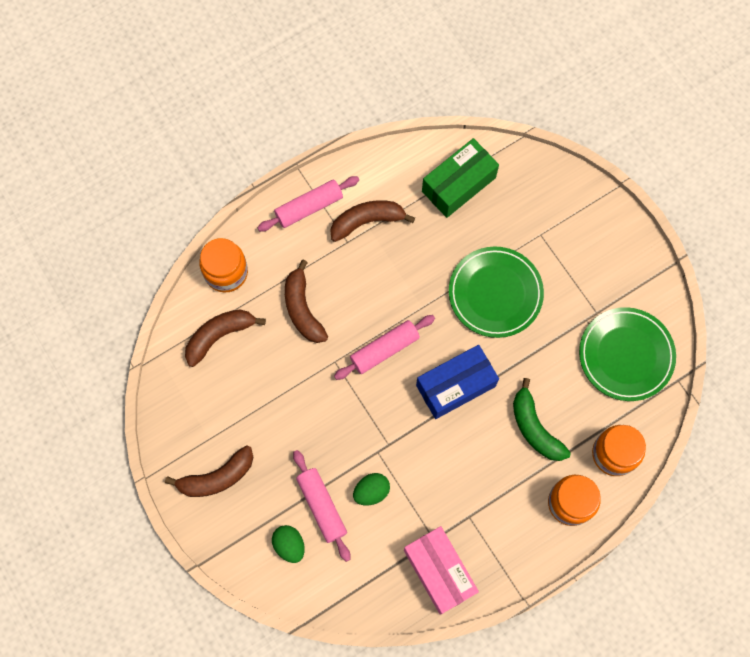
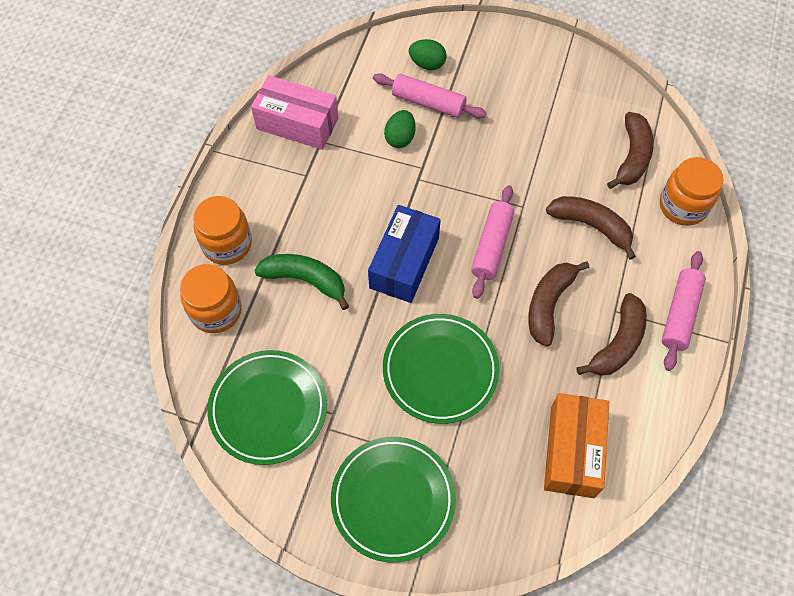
camera: 140 degrees right, 10 degrees down
(217, 477) = (524, 67): brown banana -> brown banana (548, 304)
(458, 184) = (572, 451): green box -> orange box
(589, 241) = (393, 499): none -> green plate

